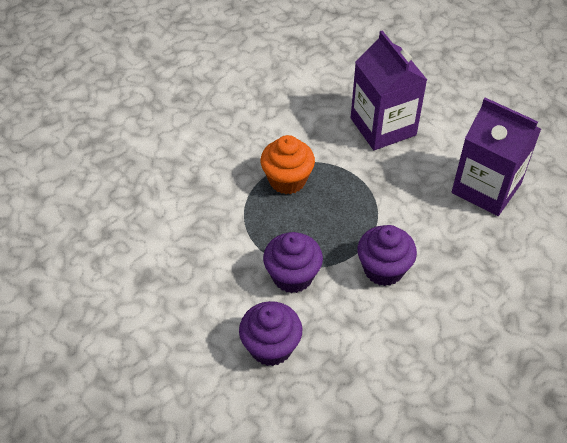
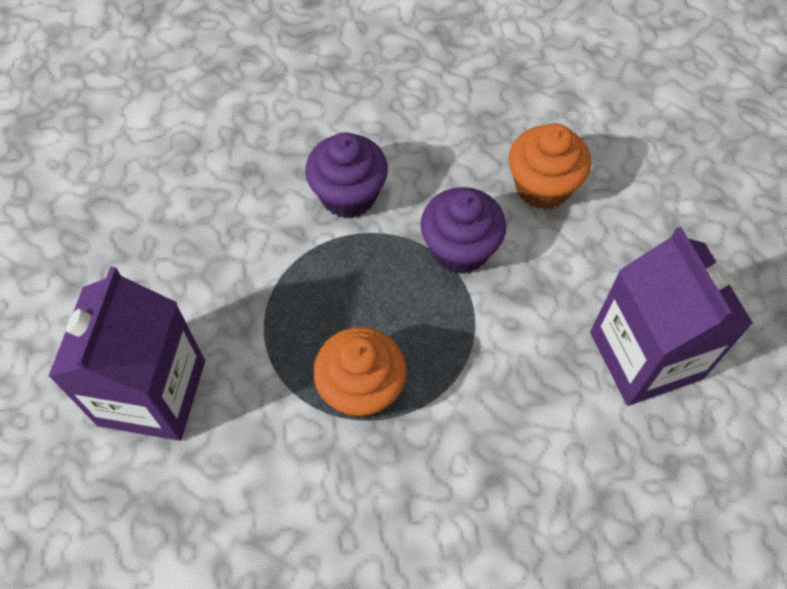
camera: 145 degrees left, 10 degrees up
(271, 347) = (542, 187): purple cupcake -> orange cupcake
(486, 188) = (129, 216): purple carton -> purple carton (645, 355)

